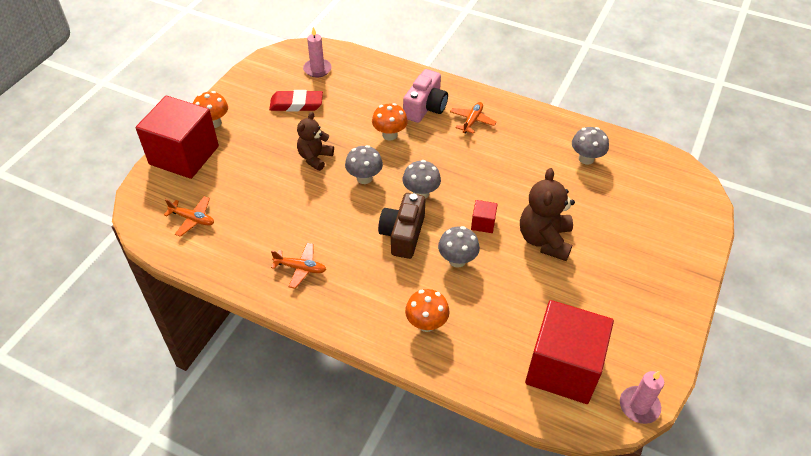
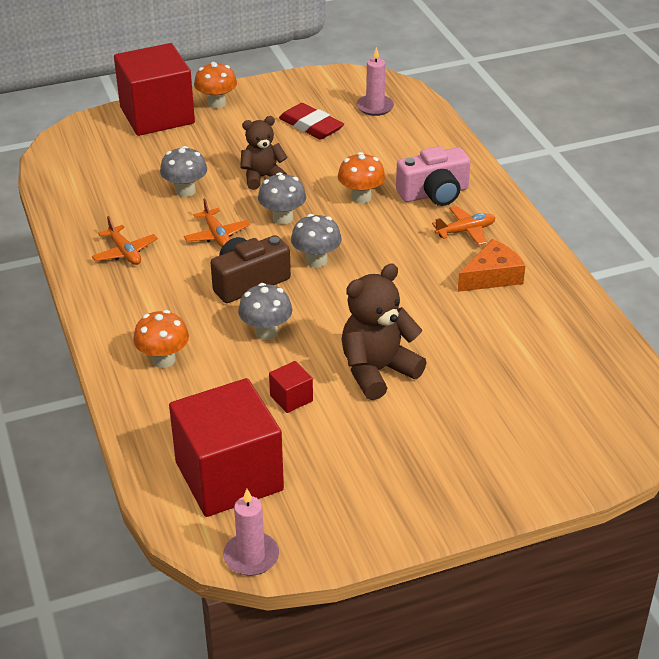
camera: 45 degrees right, 10 degrees down
(192, 219) = (95, 166): orange plane -> orange plane (217, 235)
(483, 223) = (337, 320): red cube -> red cube (291, 398)
(521, 140) = (492, 276): none -> orange cheese
(586, 158) = (541, 333): grey mushroom -> grey mushroom (185, 191)

